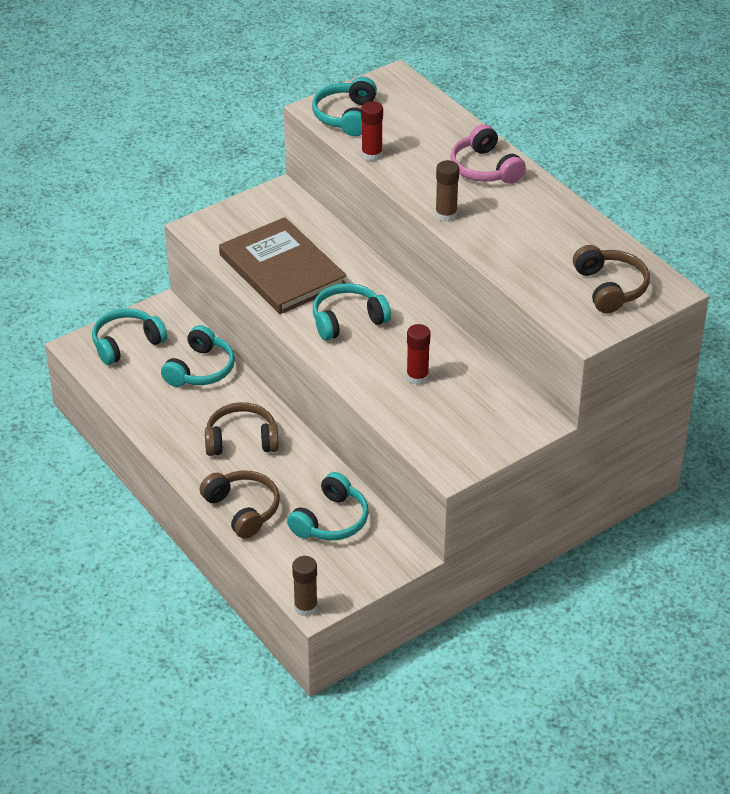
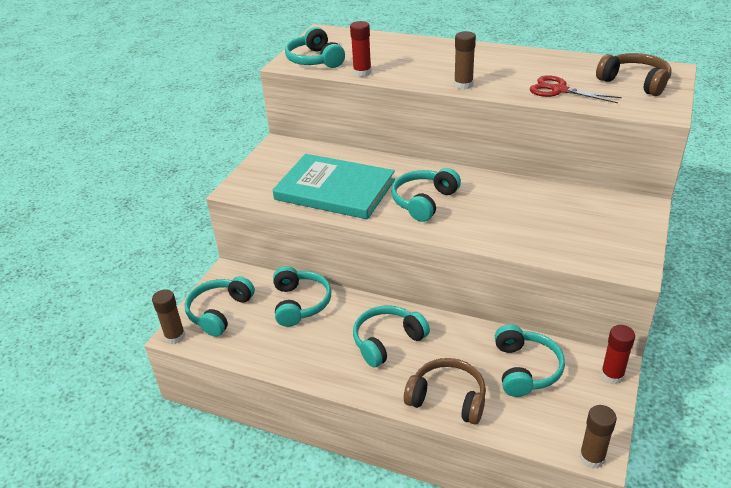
camera: 30 degrees left, 5 degrees down
(74, 348) = (175, 336): none -> brown glue stick
(241, 440) = (387, 341): brown headphones -> turquoise headphones
(282, 270) = (335, 190): brown book -> turquoise book
(417, 377) = (522, 216): red glue stick -> red glue stick (612, 375)
(485, 168) = (451, 54): pink headphones -> none
(526, 263) = (559, 90): none -> red scissors

